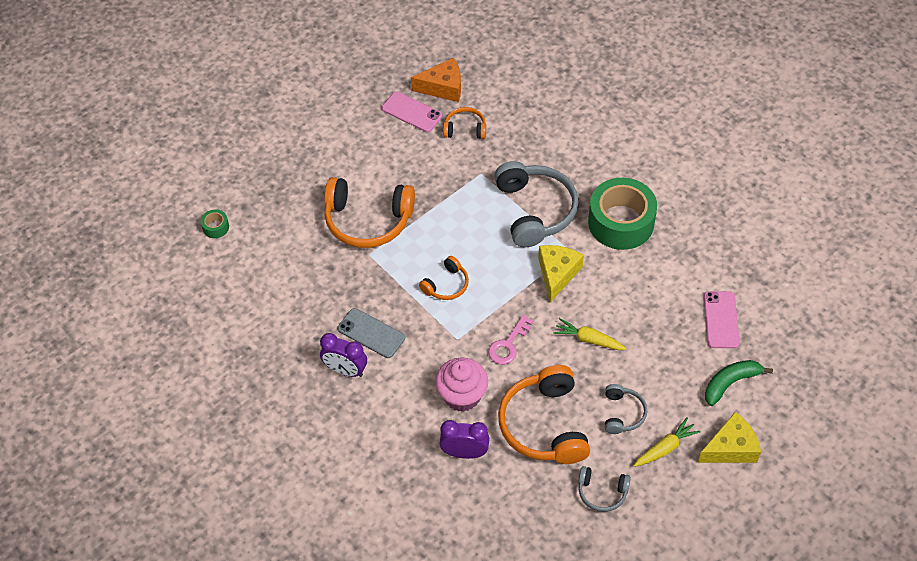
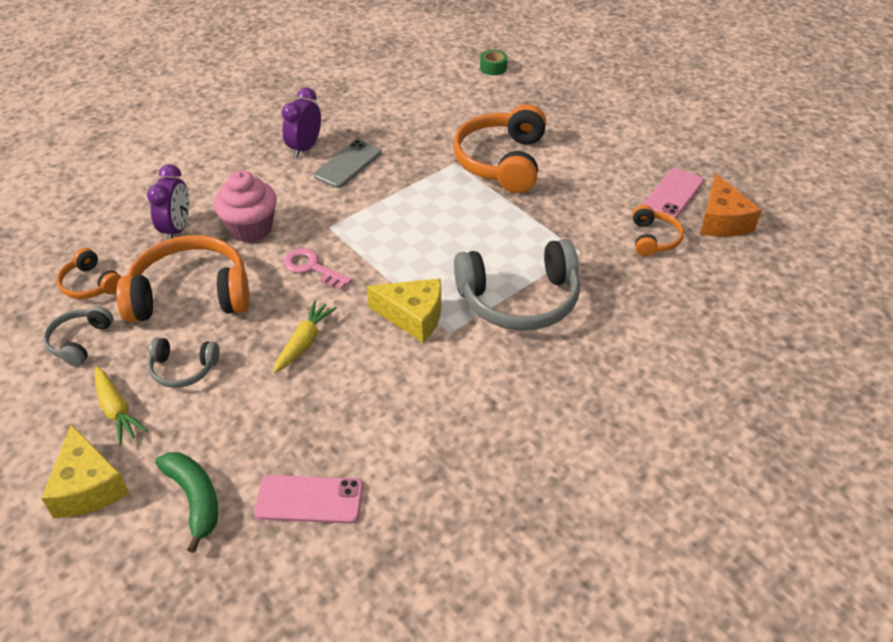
camera: 90 degrees right, 10 degrees down
(446, 285) = (406, 219): orange headphones -> orange headphones (91, 284)
(621, 222) = (499, 390): green tape -> none

